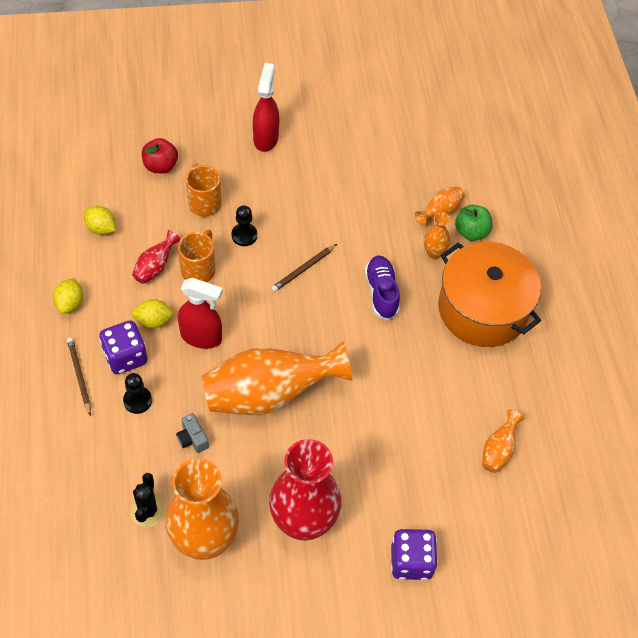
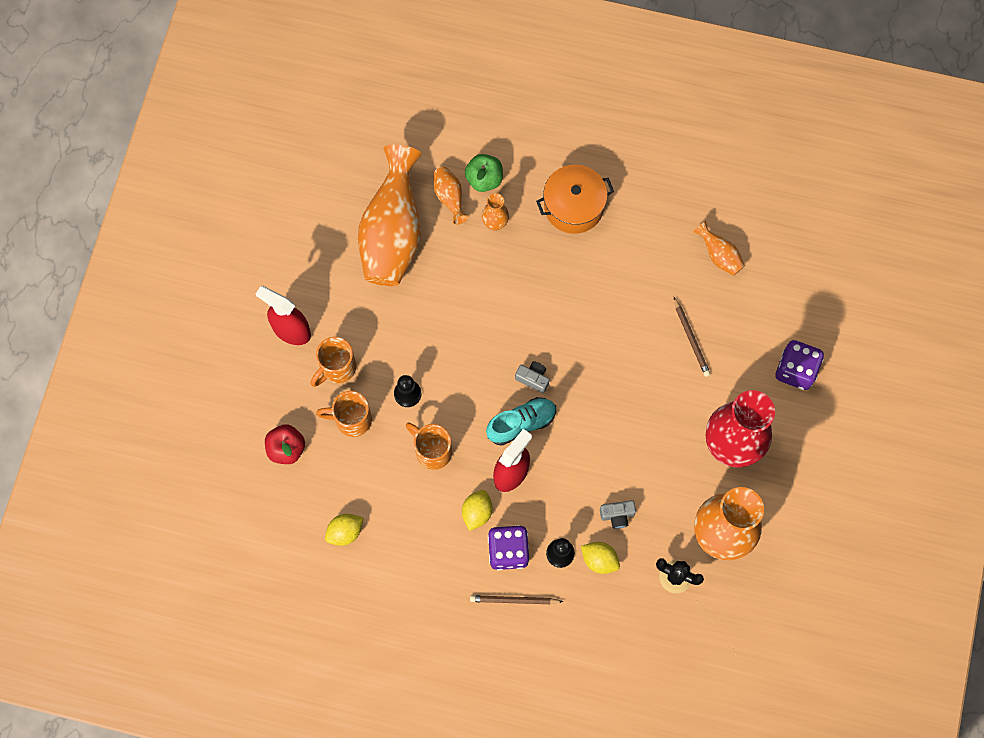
camera: 65 degrees left, 15 degrees up
(70, 303) = (427, 587): yellow lemon -> yellow lemon (599, 560)
(155, 267) = (413, 492): red vase -> none
(246, 178) = (337, 368): none -> orange mug
(252, 331) = (521, 423): none -> turquoise shoe
(269, 394) = (595, 431): orange vase -> orange vase (393, 234)
(299, 327) = (533, 379): none -> grey camera
(303, 269) = (469, 351): brown pencil -> brown pencil (691, 338)
(381, 292) = (522, 289): purple shoe -> none
(483, 309) = (573, 206): orange pot -> orange pot, size x0.66

